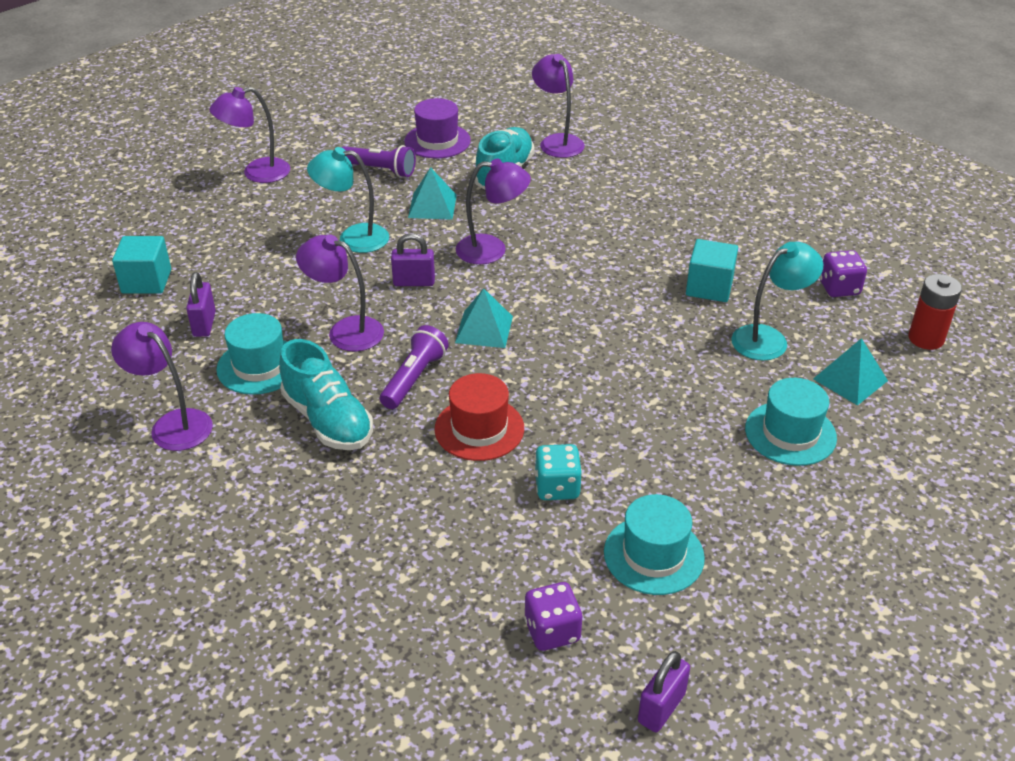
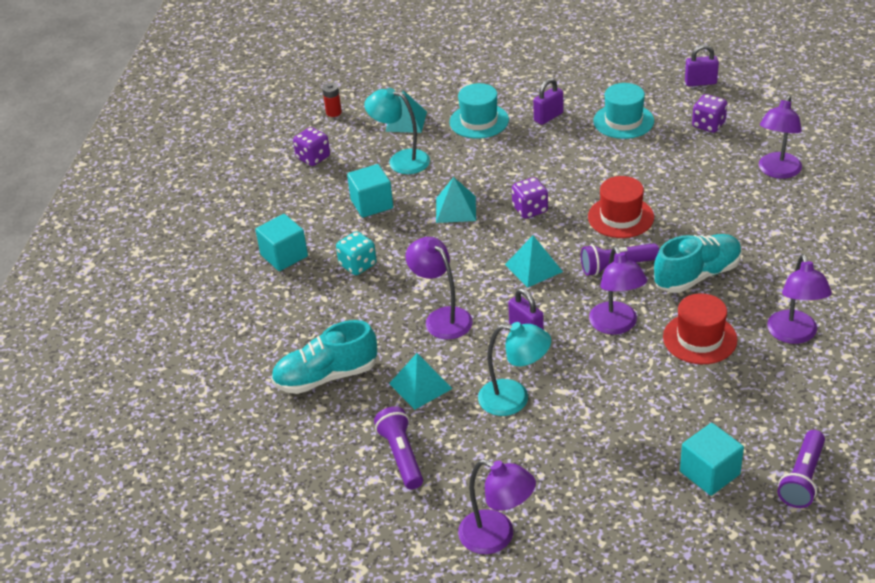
camera: 125 degrees left, 0 degrees up
(67, 319) = (802, 478): none -> purple flashlight
(204, 324) = (703, 398): purple padlock -> purple padlock (548, 117)
(259, 366) = (699, 338): turquoise hat -> red hat
(328, 420) = (697, 275): turquoise shoe -> turquoise shoe turned 45 degrees clockwise
(353, 238) = (514, 399): turquoise lamp -> turquoise lamp turned 45 degrees counterclockwise
(437, 141) = (313, 453): purple hat -> none
(557, 141) = (239, 377): purple lamp -> purple lamp (777, 171)
(557, 487) = (623, 169): turquoise dice -> turquoise dice (358, 265)
(573, 376) = (530, 209): none -> purple dice
(636, 331) = (455, 209): none -> turquoise pyramid
(686, 212) = (284, 256): none -> turquoise cube
(926, 338) = (333, 112): red battery -> red battery, size x0.63

